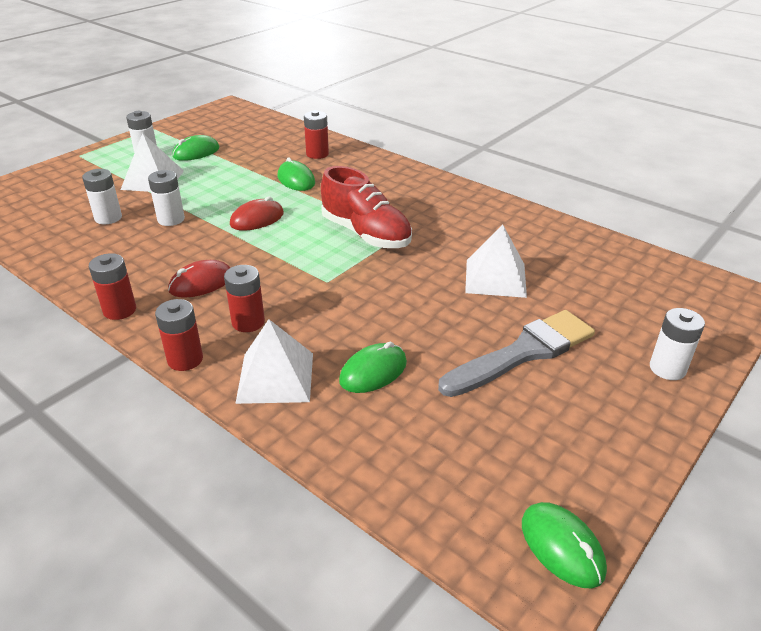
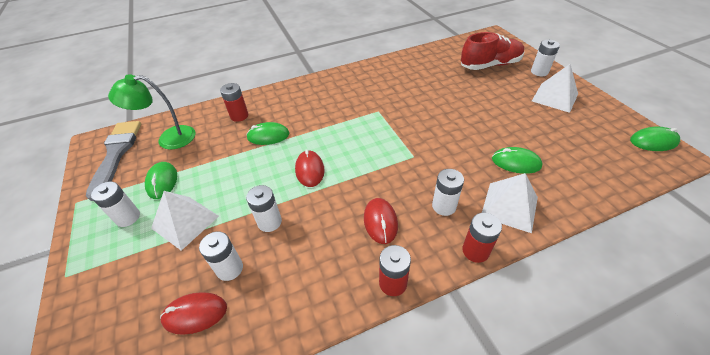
camera: 60 degrees left, 10 degrees up
(58, 218) = (195, 314): none -> red mouse
(248, 322) = (444, 206): red battery -> white battery
(255, 134) = (169, 139): none -> green lamp
(366, 234) = (368, 124): red shoe -> red shoe (490, 65)
(373, 371) = (516, 162): green mouse -> green mouse turned 60 degrees counterclockwise
(495, 278) = (445, 92): white pyramid -> white pyramid (555, 97)
(523, 353) = (515, 106): grey brush -> grey brush (116, 154)

